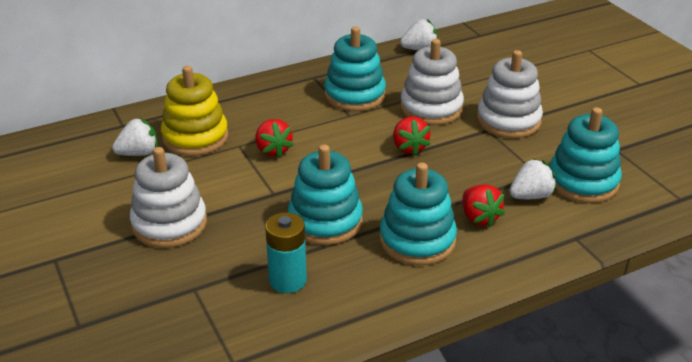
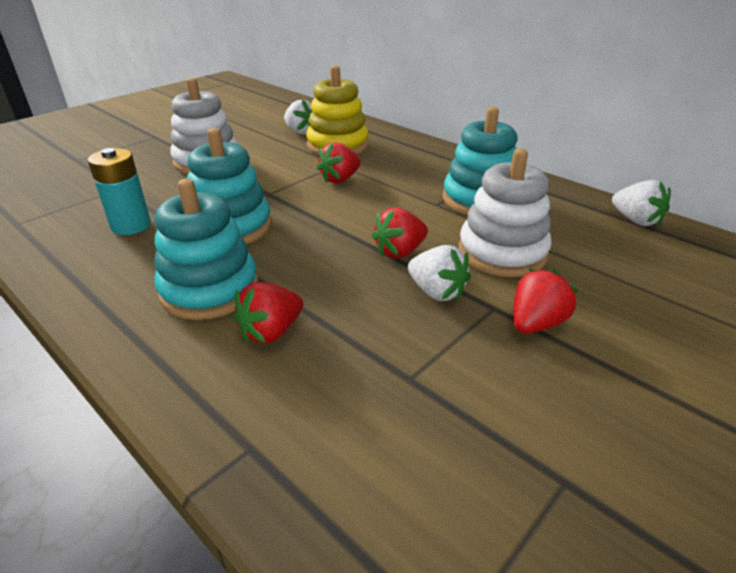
camera: 70 degrees right, 0 degrees up
(508, 121) = (535, 323): white stacking toy -> red strawberry
(531, 196) = (345, 376): white strawberry -> white strawberry (436, 292)
(582, 182) = (420, 438): turquoise stacking toy -> none

